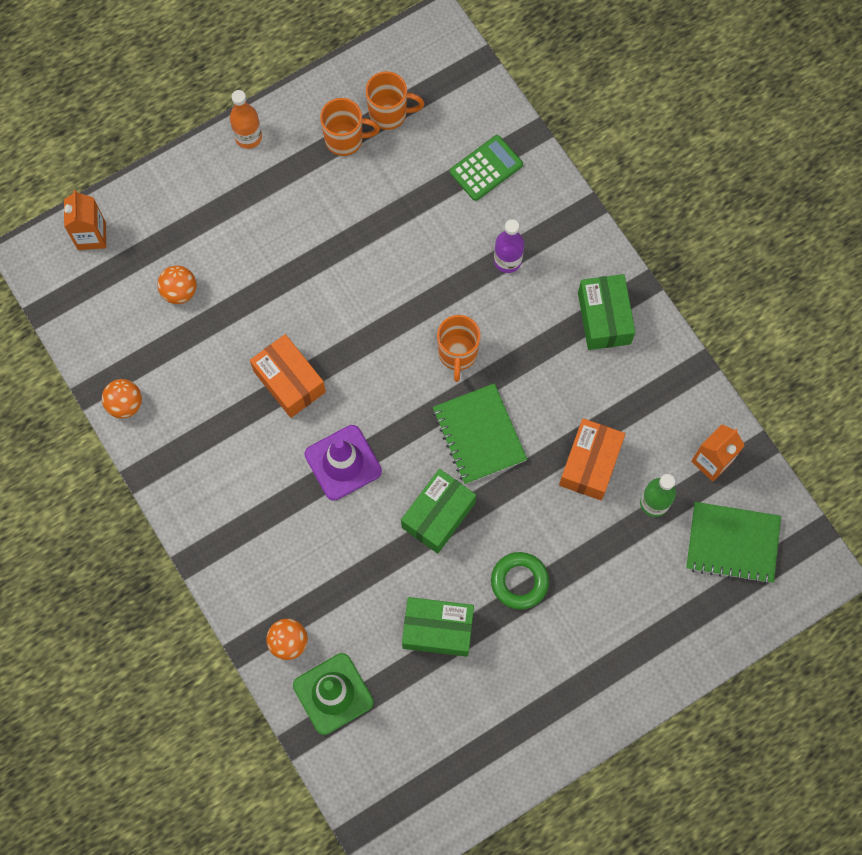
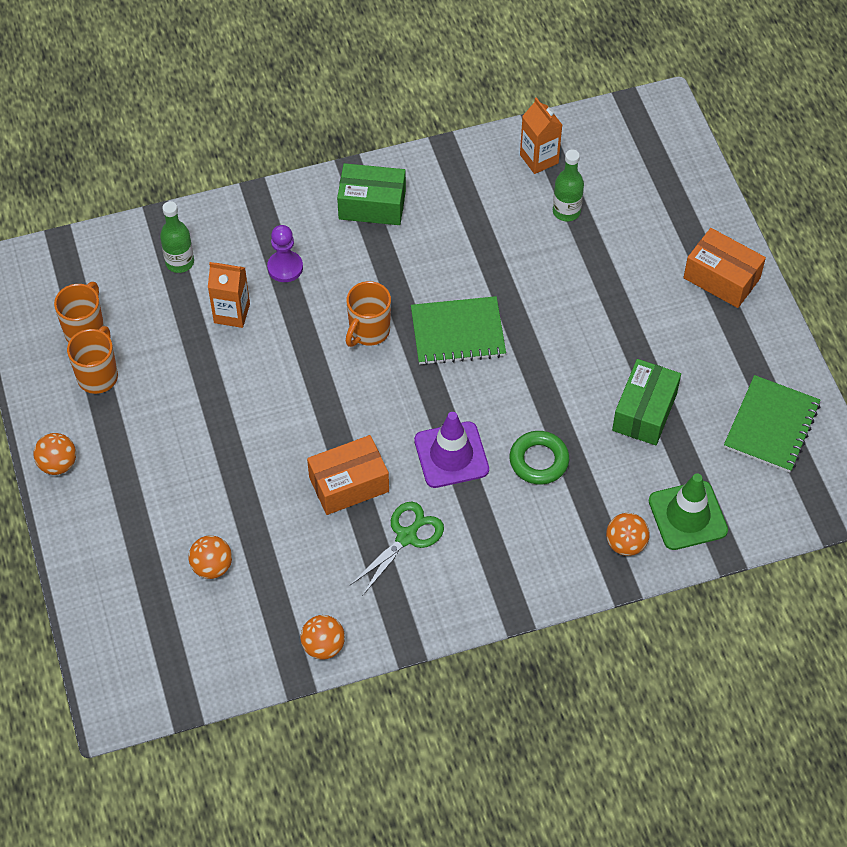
camera: 75 degrees left, 15 degrees down
(91, 236) = (113, 642): orange carton -> orange carton (232, 313)
(248, 137) = (58, 464): orange bottle -> orange ball
(248, 445) = (406, 536): none -> green scissors
(438, 515) = (529, 385): green box -> none
(457, 354) = (368, 331): orange mug -> orange mug turned 105 degrees clockwise
(486, 168) = (180, 262): green calculator -> green bottle
(507, 261) = (285, 267): purple bottle -> purple pawn
(519, 581) = (614, 334): green ring -> green ring (539, 461)
(590, 464) = (514, 251): orange box -> orange box (721, 278)
(732, 543) = (620, 163): green notebook -> green notebook (771, 426)

